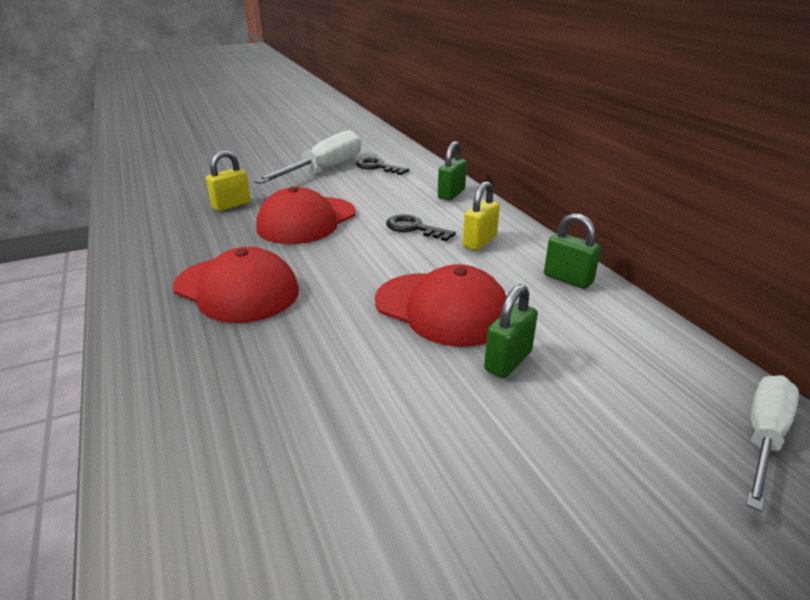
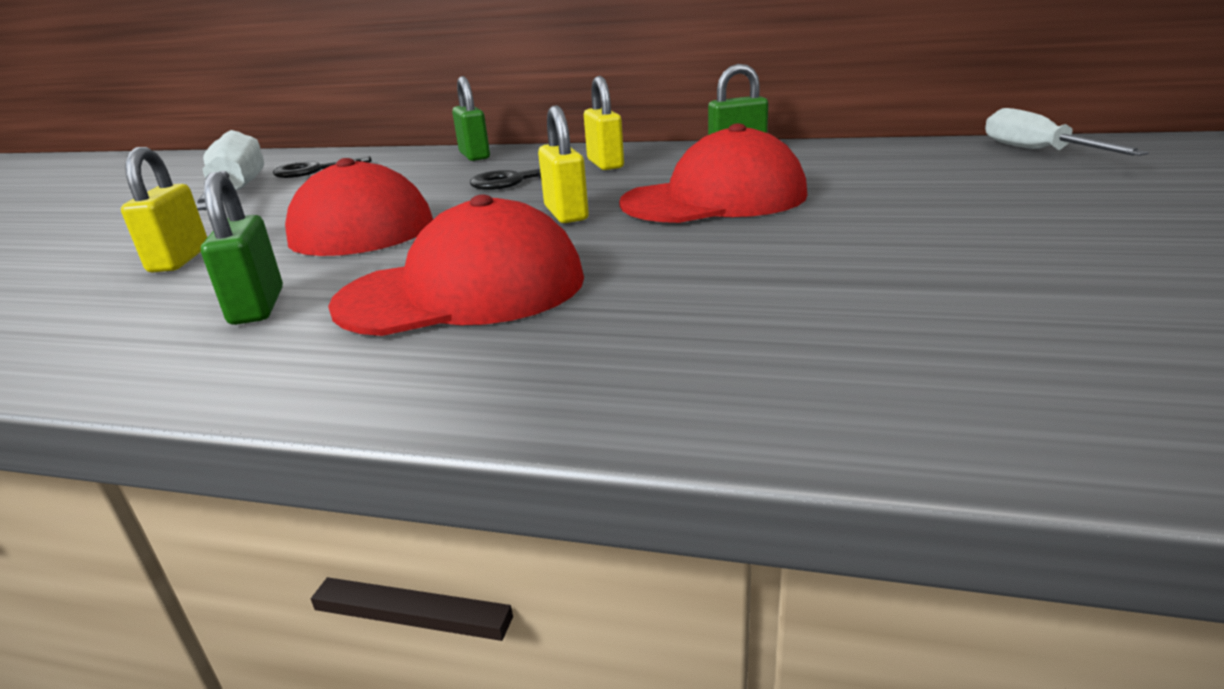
camera: 50 degrees left, 5 degrees down
(369, 269) = (566, 213): none -> yellow padlock
(508, 361) = (850, 193): green padlock -> green padlock (257, 306)

